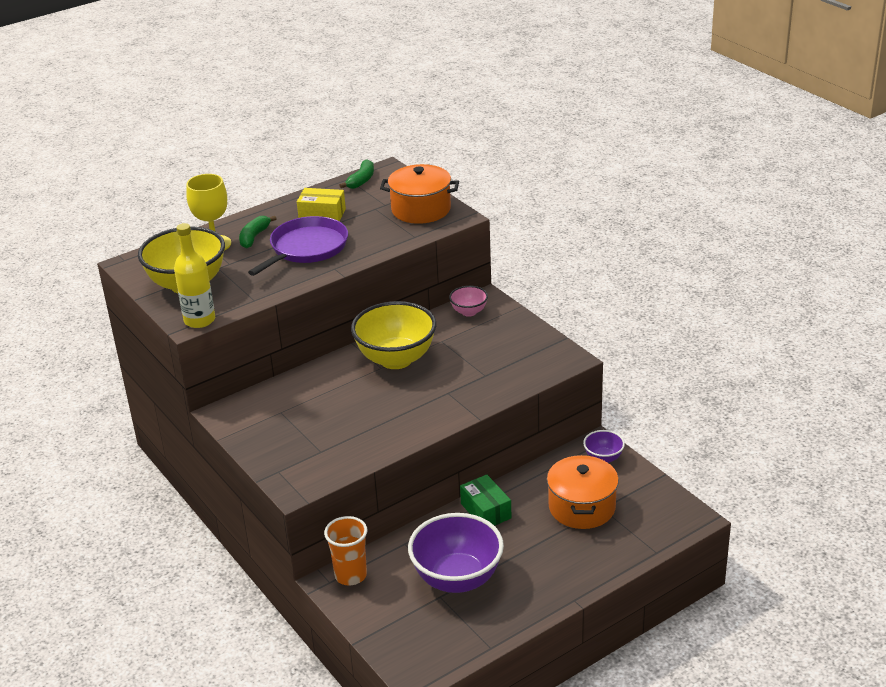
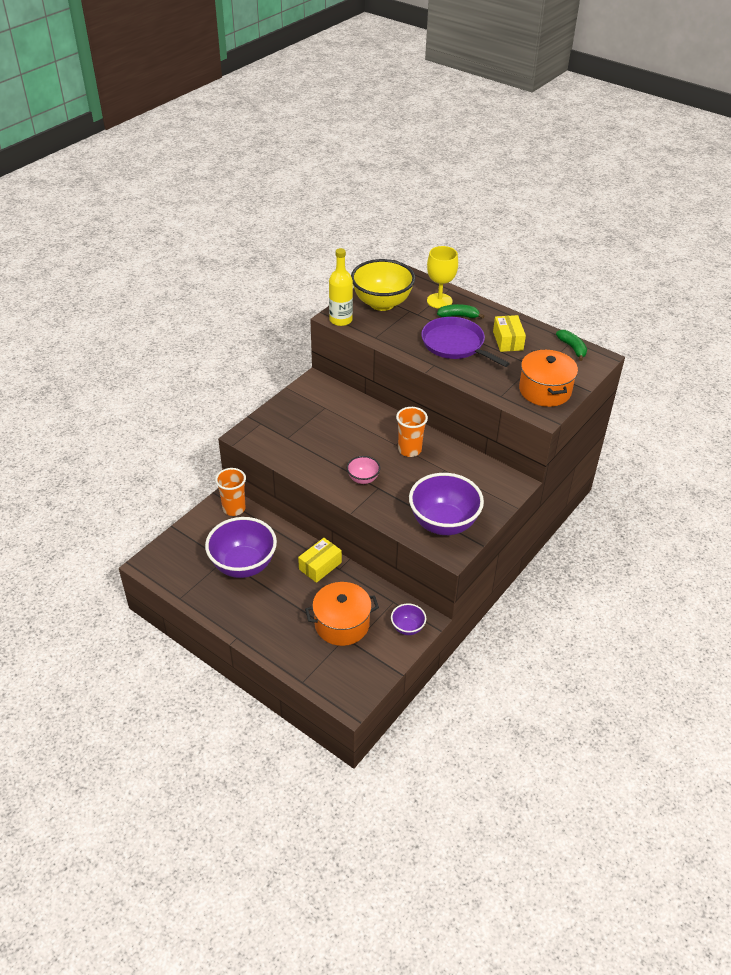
camera: 70 degrees right, 10 degrees up
(306, 248) = (455, 344): purple pan -> purple pan turned 150 degrees counterclockwise
(361, 180) = (572, 348): green banana -> green banana turned 120 degrees counterclockwise
(396, 359) = (409, 450): yellow bowl -> orange cup
(469, 312) = (492, 477): pink bowl -> pink bowl (363, 479)
(486, 511) = (320, 566): green box -> yellow box
(525, 357) = (443, 523): none -> purple bowl

